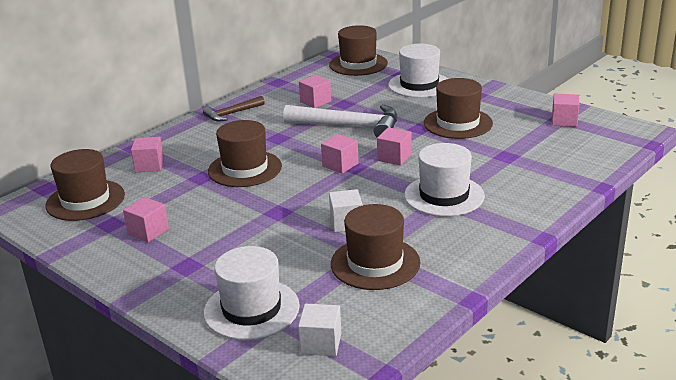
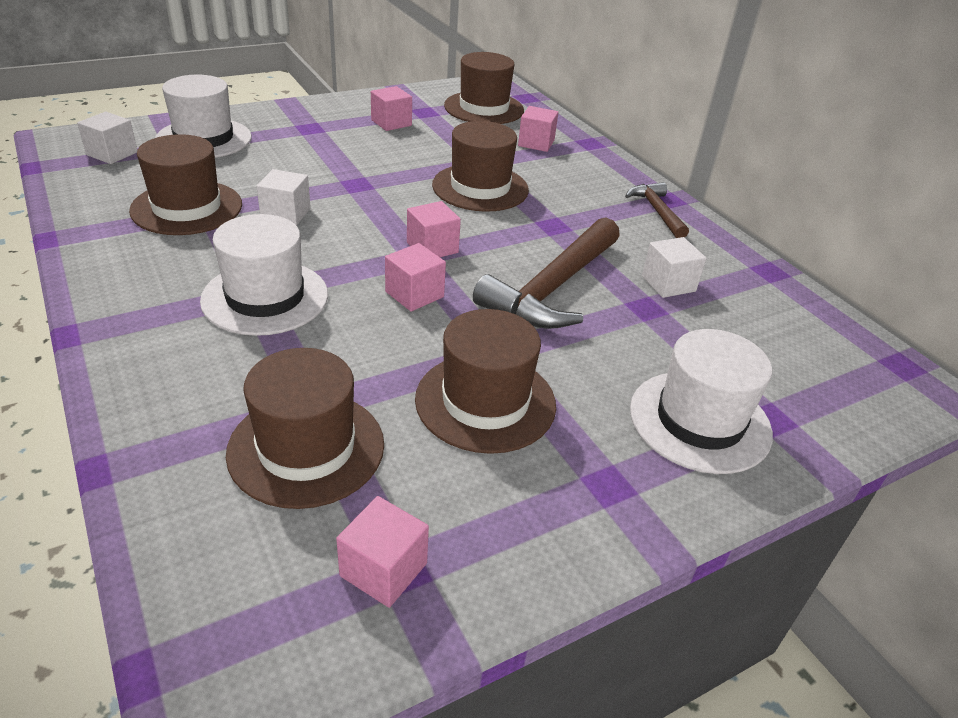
camera: 105 degrees right, 10 degrees up
(315, 102) = (668, 284): pink cube -> white cube
(350, 126) = (552, 288): white hammer -> brown hammer
(358, 64) = (843, 377): brown hat -> brown hat (306, 448)

